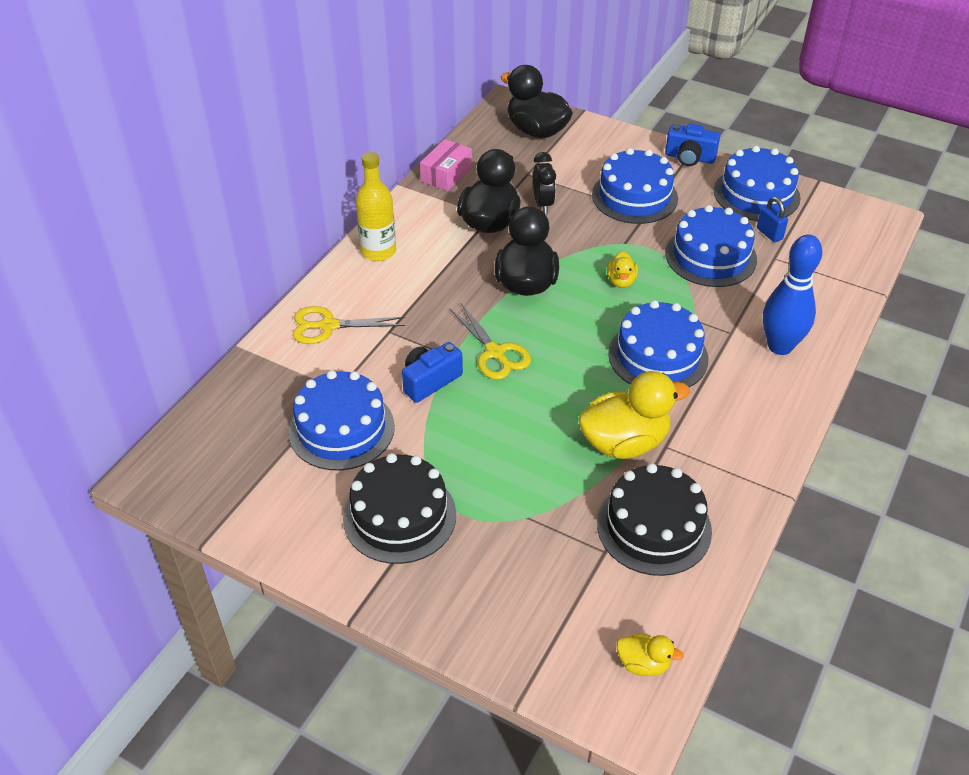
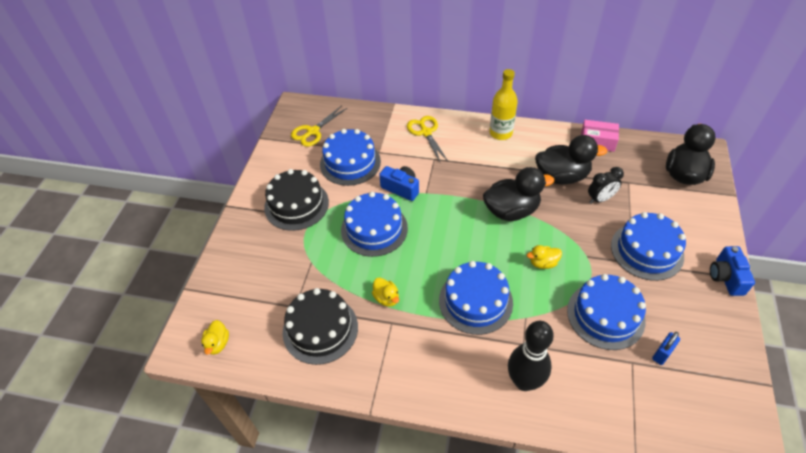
camera: 75 degrees right, 5 degrees up
(495, 353) = (438, 212): yellow scissors -> yellow scissors (313, 131)
(624, 442) = (386, 298): yellow duck -> yellow duck, size x0.49
(756, 194) = (711, 336): blue cake -> blue cake (374, 229)
(780, 346) = (524, 381): blue bowling pin -> black bowling pin

